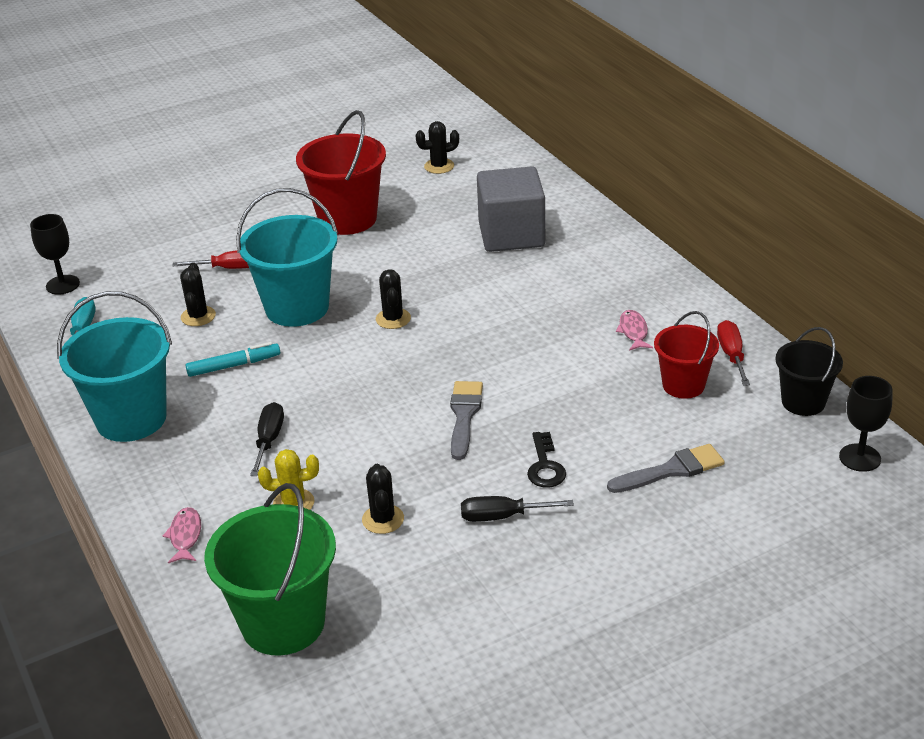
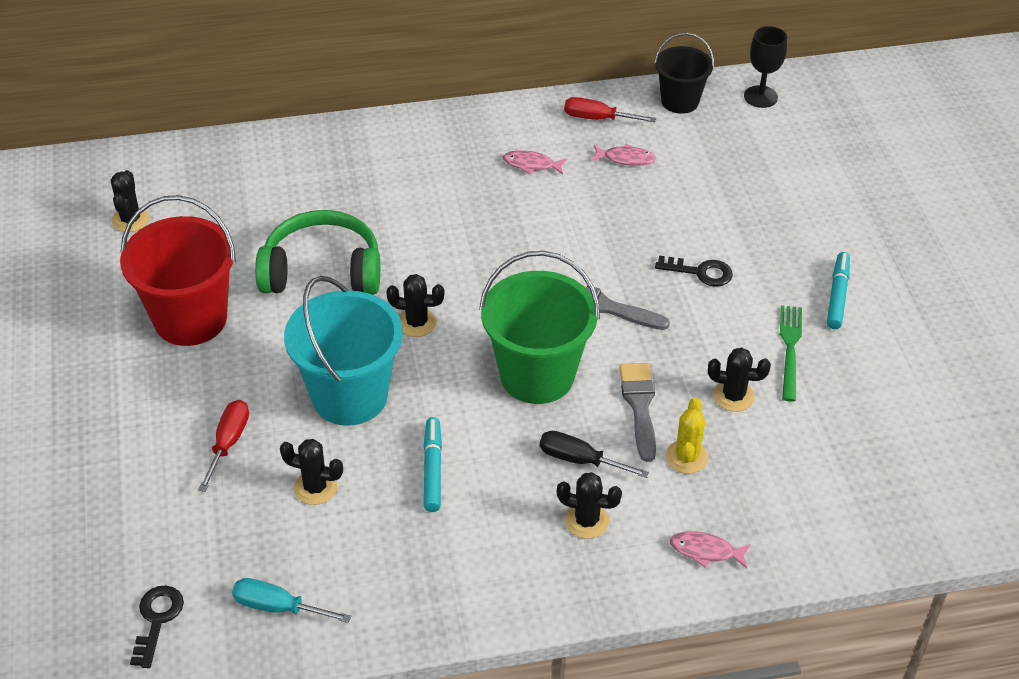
camera: 75 degrees left, 10 degrees up
(63, 285) = (157, 620): black goblet -> black key
(131, 419) = (488, 576): turquoise bucket -> none
(201, 458) = (586, 521): none -> black cactus
(283, 623) = (850, 493): green bucket -> green bucket (537, 375)
(429, 260) = (322, 271): none -> green headphones
(466, 547) = (790, 349): none -> green fork
(502, 516) = (757, 316): black screwdriver -> none
(511, 235) = (314, 199): grey cube -> none
(564, 571) = (837, 295): none -> turquoise marker
(671, 470) = (736, 199): grey brush -> grey brush (639, 406)
(683, 385) = (626, 159): red bucket -> pink fish

